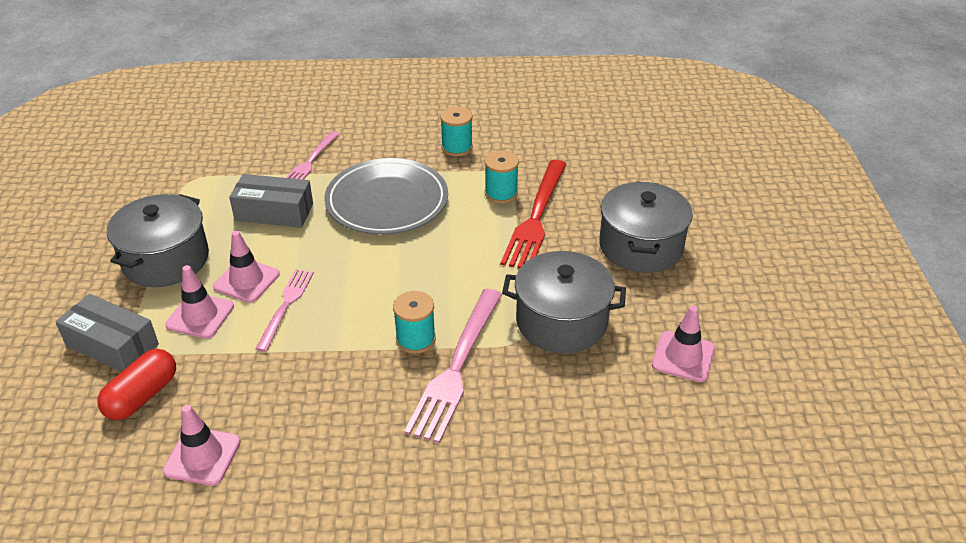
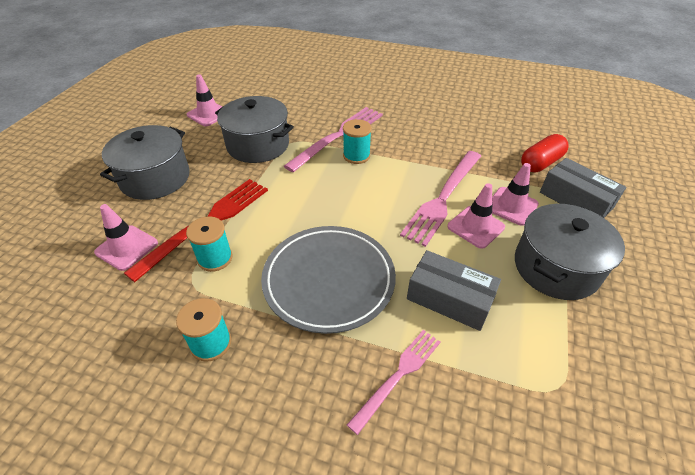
camera: 160 degrees left, 5 degrees up
(202, 456) = (495, 128): pink traffic cone -> pink traffic cone (127, 248)
(286, 306) = (443, 198): pink fork -> pink fork, size x1.65

